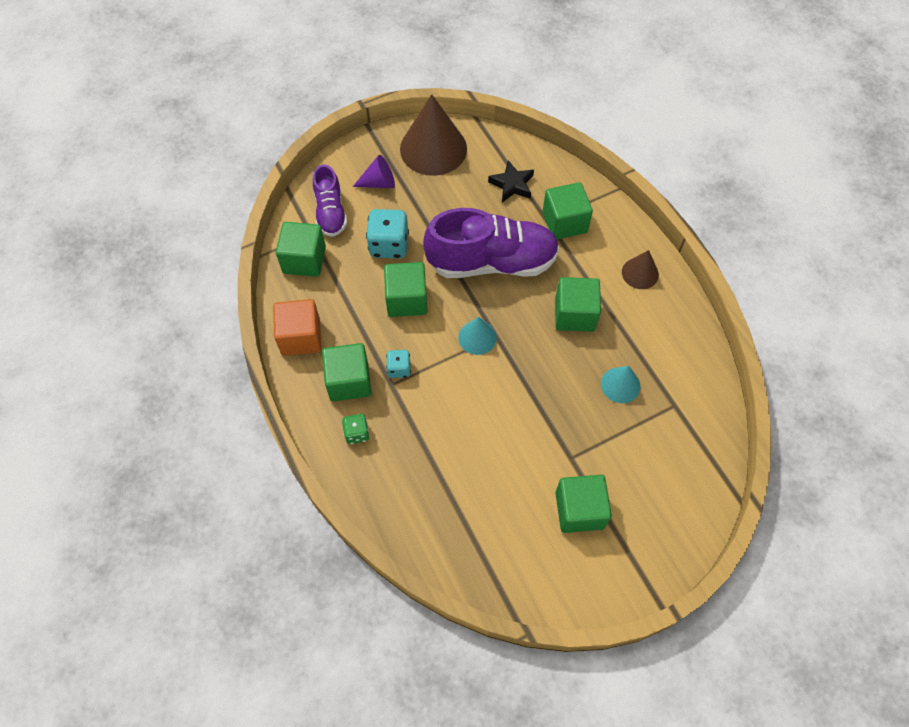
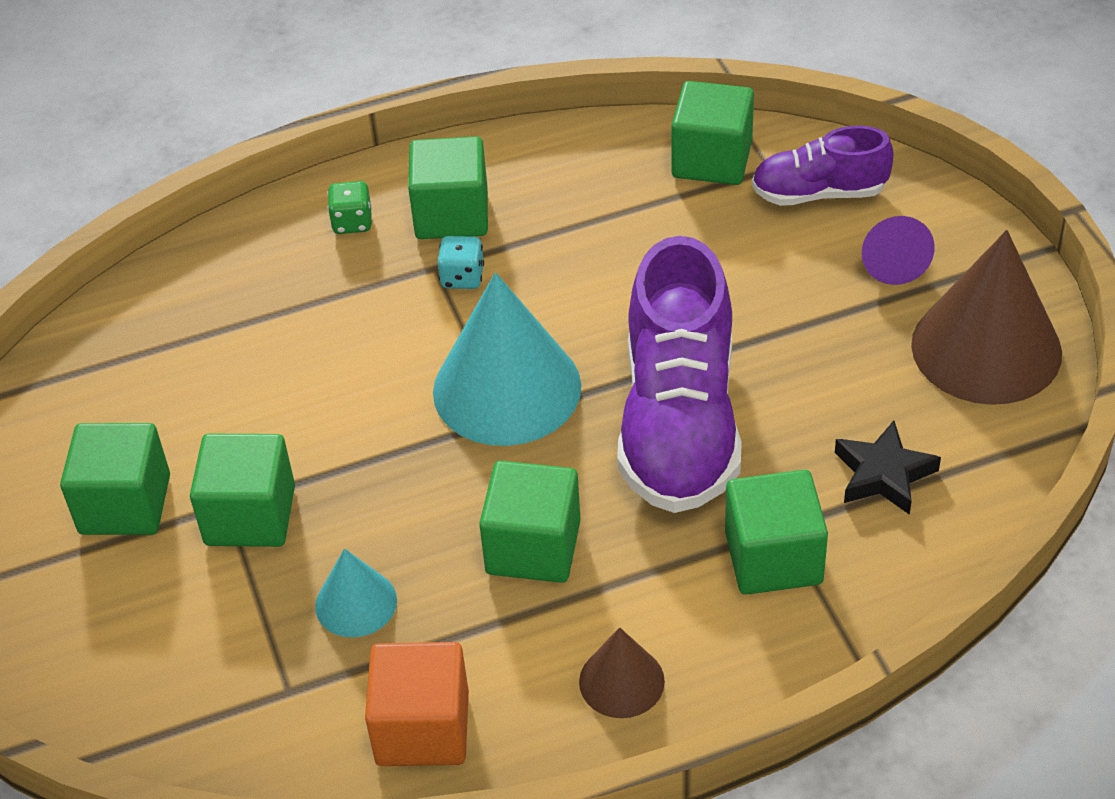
camera: 100 degrees right, 15 degrees down
(301, 337) = (550, 157): orange cube -> orange cube (422, 728)
(389, 245) = (735, 272): turquoise dice -> none
(406, 300) = (606, 292): green cube -> green cube (250, 515)
(477, 337) = (507, 388): turquoise cone -> turquoise cone, size x1.97

